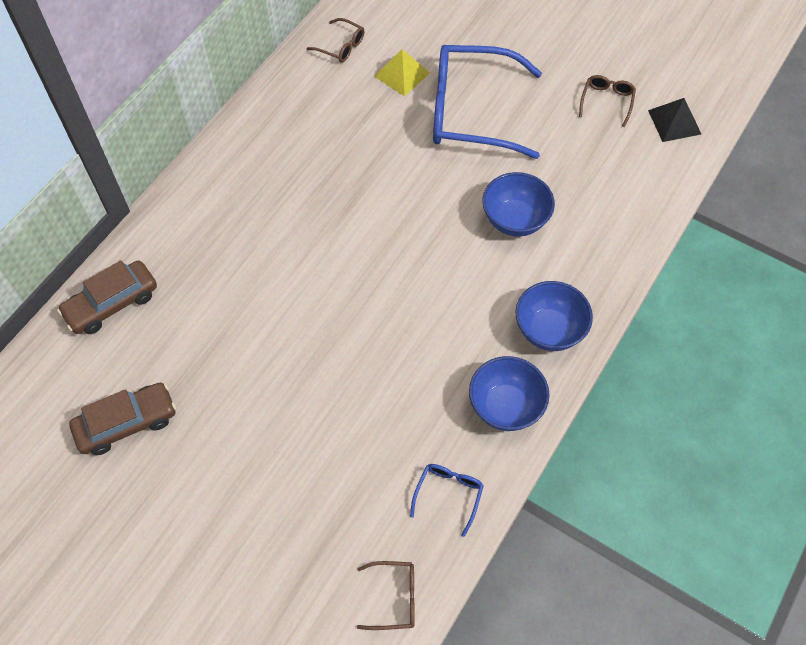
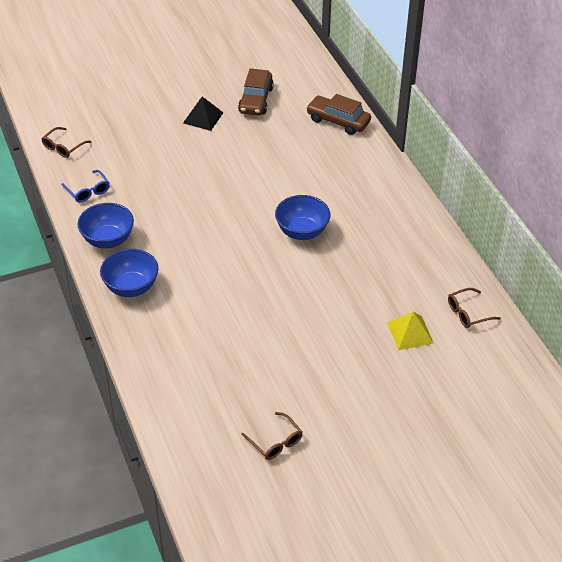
camera: 125 degrees right, 15 degrees down
(112, 303) = (338, 121): brown car -> brown car turned 60 degrees counterclockwise
(470, 111) = (339, 352): blue glasses -> none
(515, 220) = (224, 320): blue bowl -> blue bowl (302, 232)
(674, 122) = (216, 472): black pyramid -> black pyramid (203, 117)

